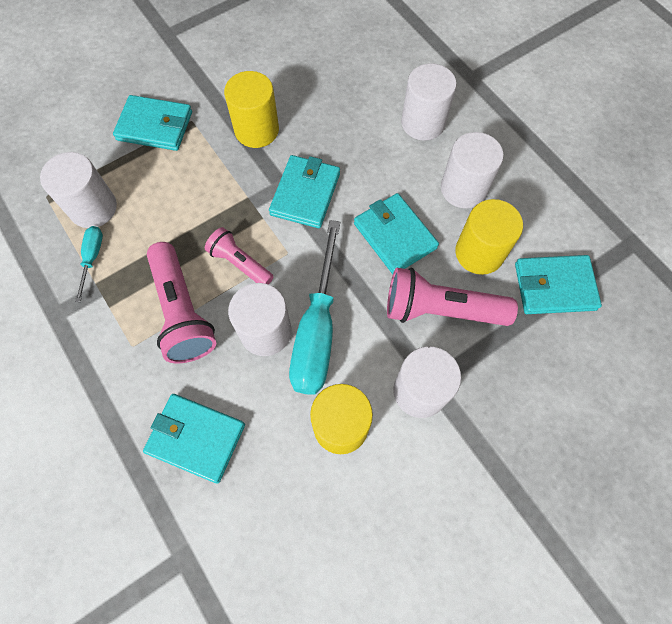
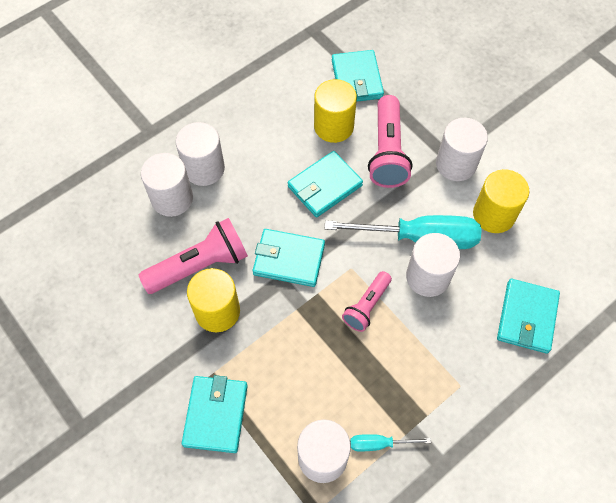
camera: 95 degrees left, 5 degrees down
(182, 312) = (421, 348): pink flashlight -> pink flashlight (199, 265)
(463, 189) = (273, 137): white cylinder -> white cylinder (172, 198)

